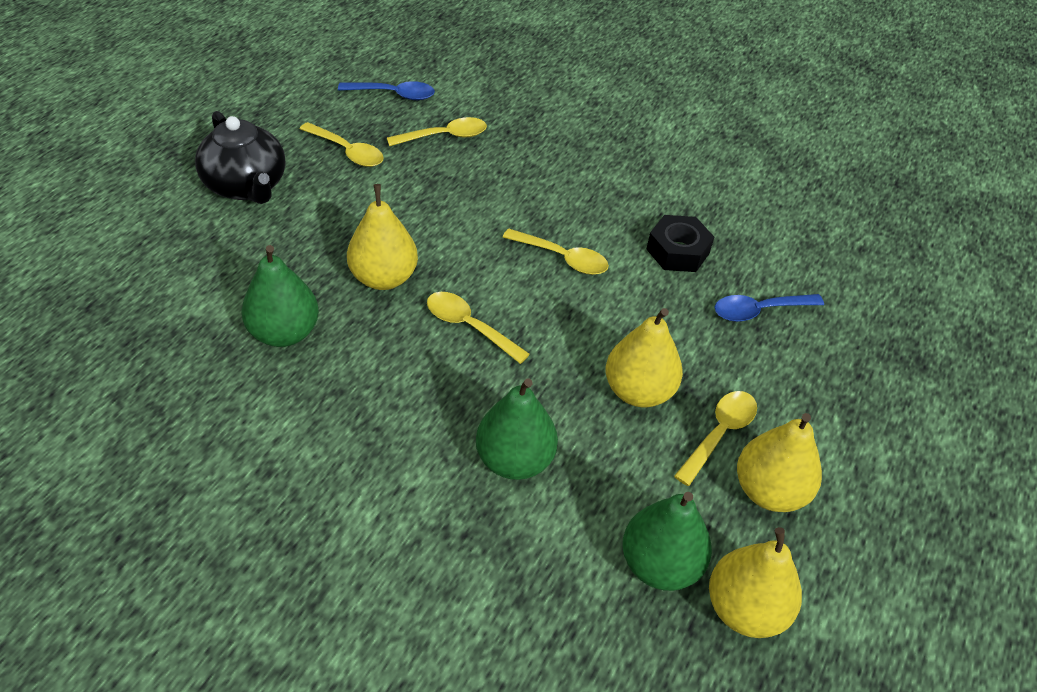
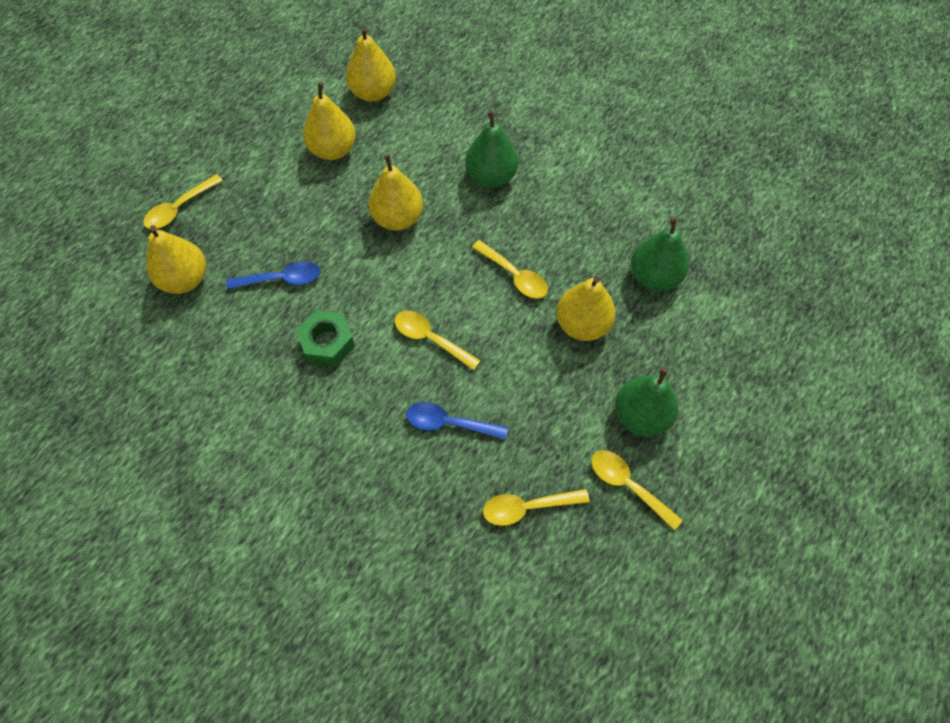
camera: 170 degrees left, 15 degrees up
(246, 186) = (718, 438): black teapot -> none
(394, 94) = (584, 586): blue spoon -> blue spoon (449, 423)
(660, 564) = (414, 115): green pear -> green pear (641, 416)
(677, 251) = (327, 342): black nut -> green nut
(719, 434) = (351, 186): yellow spoon -> yellow spoon (179, 208)
(873, 306) = (185, 279): none -> yellow pear

